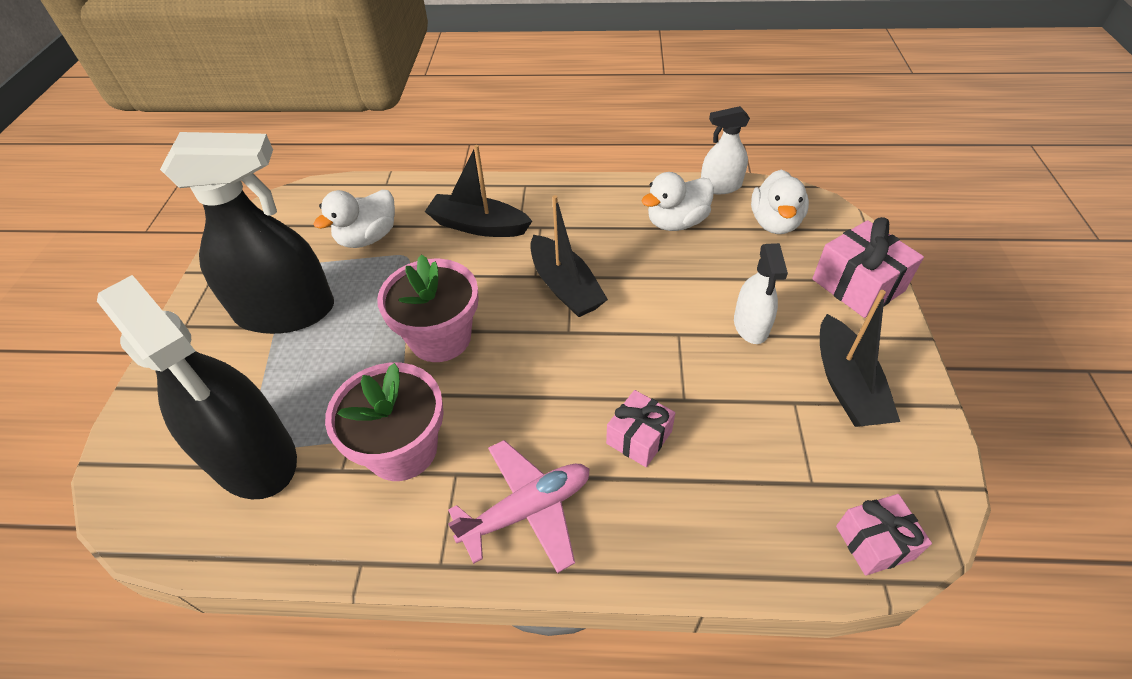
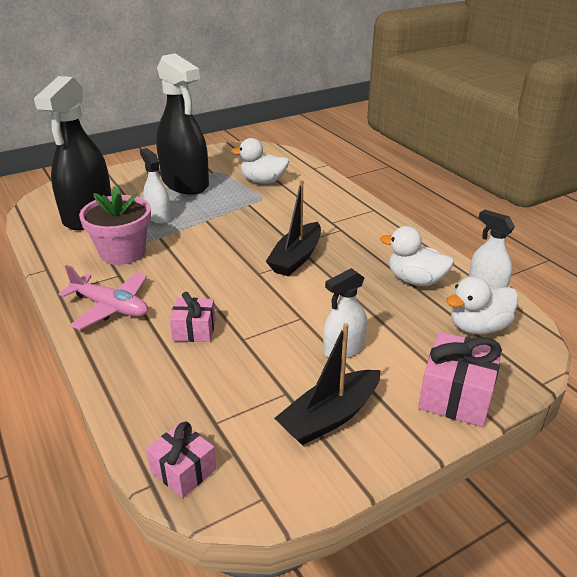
camera: 55 degrees right, 15 degrees down
(346, 374) = (158, 216): none -> white spray bottle
(440, 338) = (210, 232): pink flower pot -> none
(478, 226) = (314, 209): black boat -> none

